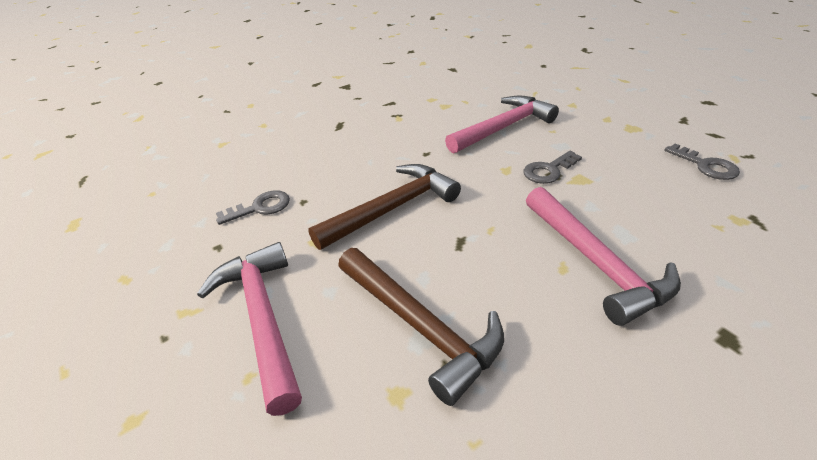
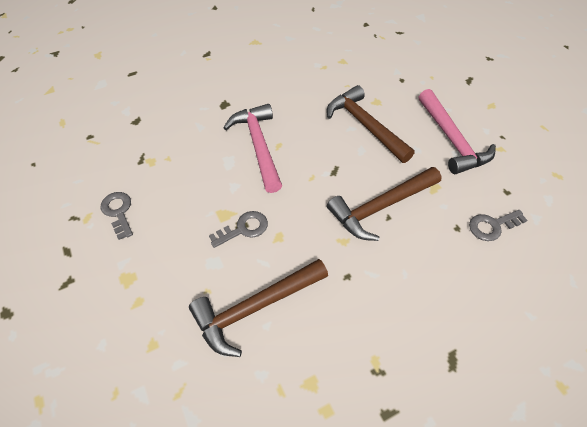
camera: 175 degrees left, 15 degrees up
(503, 128) = (255, 307): pink hammer -> brown hammer

